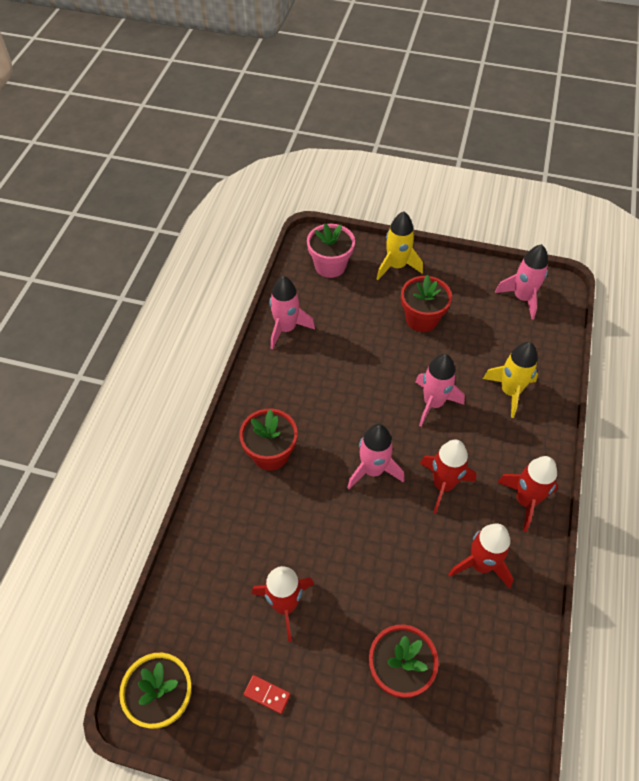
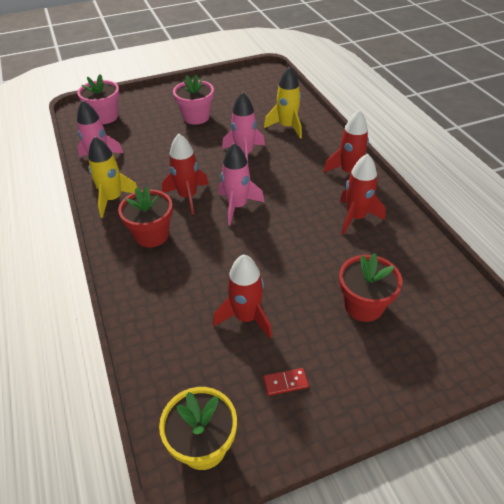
camera: 35 degrees left, 10 degrees down
(396, 266) = (154, 99): yellow rocket -> yellow rocket (113, 199)
(421, 319) = (196, 117): red flower pot -> pink flower pot
(443, 485) = (291, 190): red rocket -> red rocket (187, 196)
(522, 298) = (251, 83): pink rocket -> none

